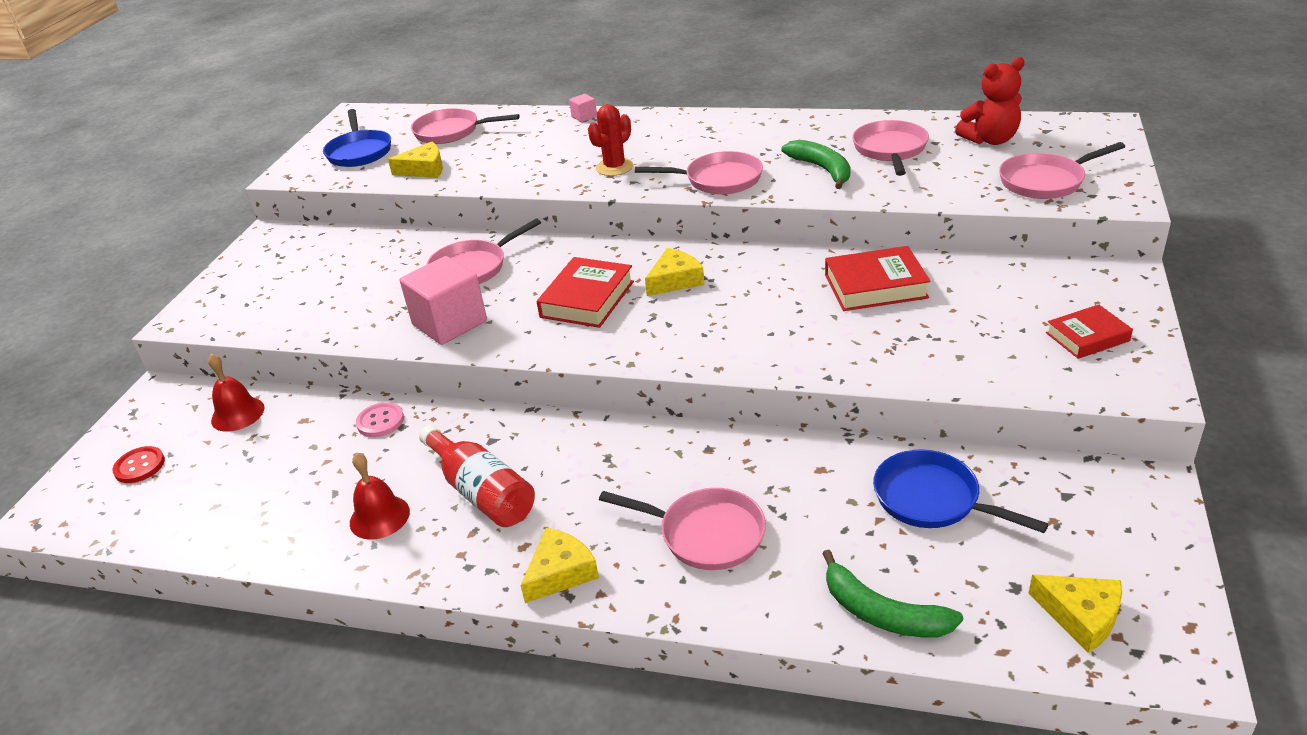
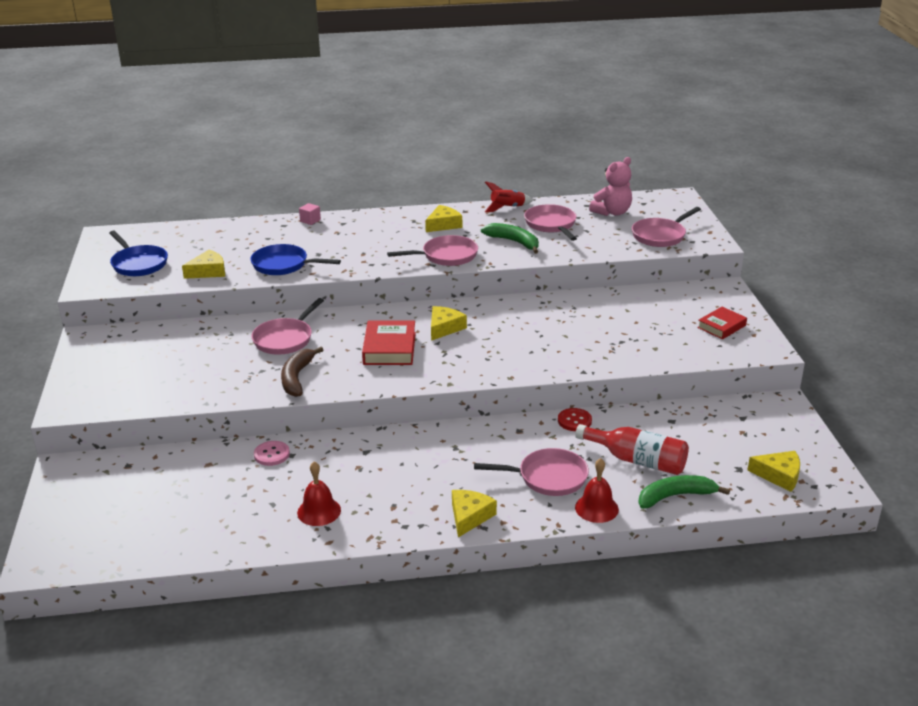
camera: 25 degrees left, 5 degrees down
(139, 466) = (95, 517): red button -> red button (574, 421)
(237, 414) = (149, 469): red bell -> red bell (596, 508)
(449, 323) = (297, 378): pink cube -> brown banana
(451, 132) = (207, 241): pink pan -> none
(482, 492) = (382, 483): red bottle -> red bottle (637, 460)
(614, 167) = (362, 255): red cactus -> none
(743, 136) = (443, 225): none -> yellow cheese
(843, 121) = (507, 208): none -> red rocket
(875, 286) = (580, 314): red book -> none
(882, 613) = (675, 496): green banana -> green banana turned 150 degrees clockwise
(932, 499) = (670, 433): blue pan -> blue pan (283, 265)
(990, 140) = (612, 212): red teddy bear -> pink teddy bear

